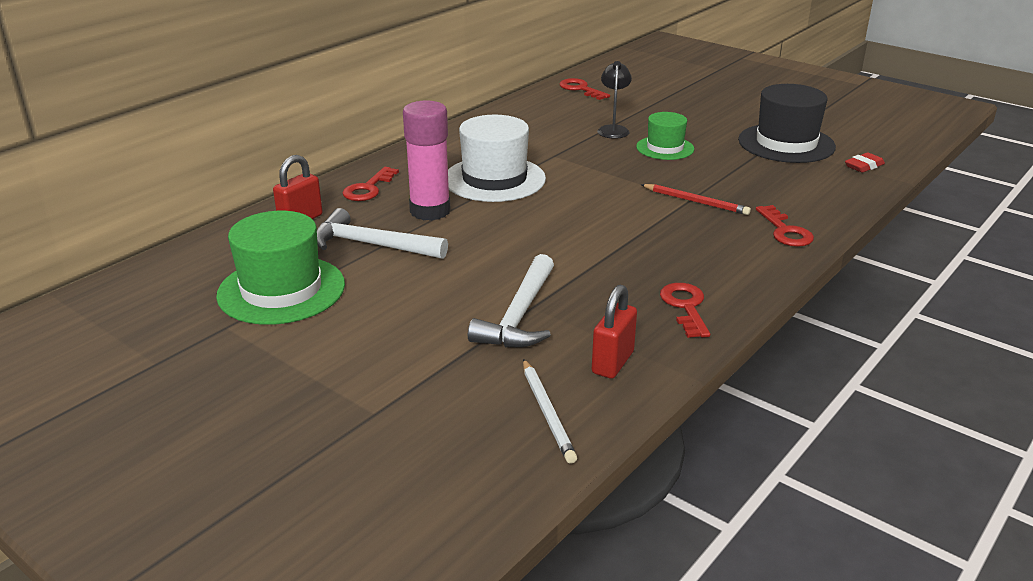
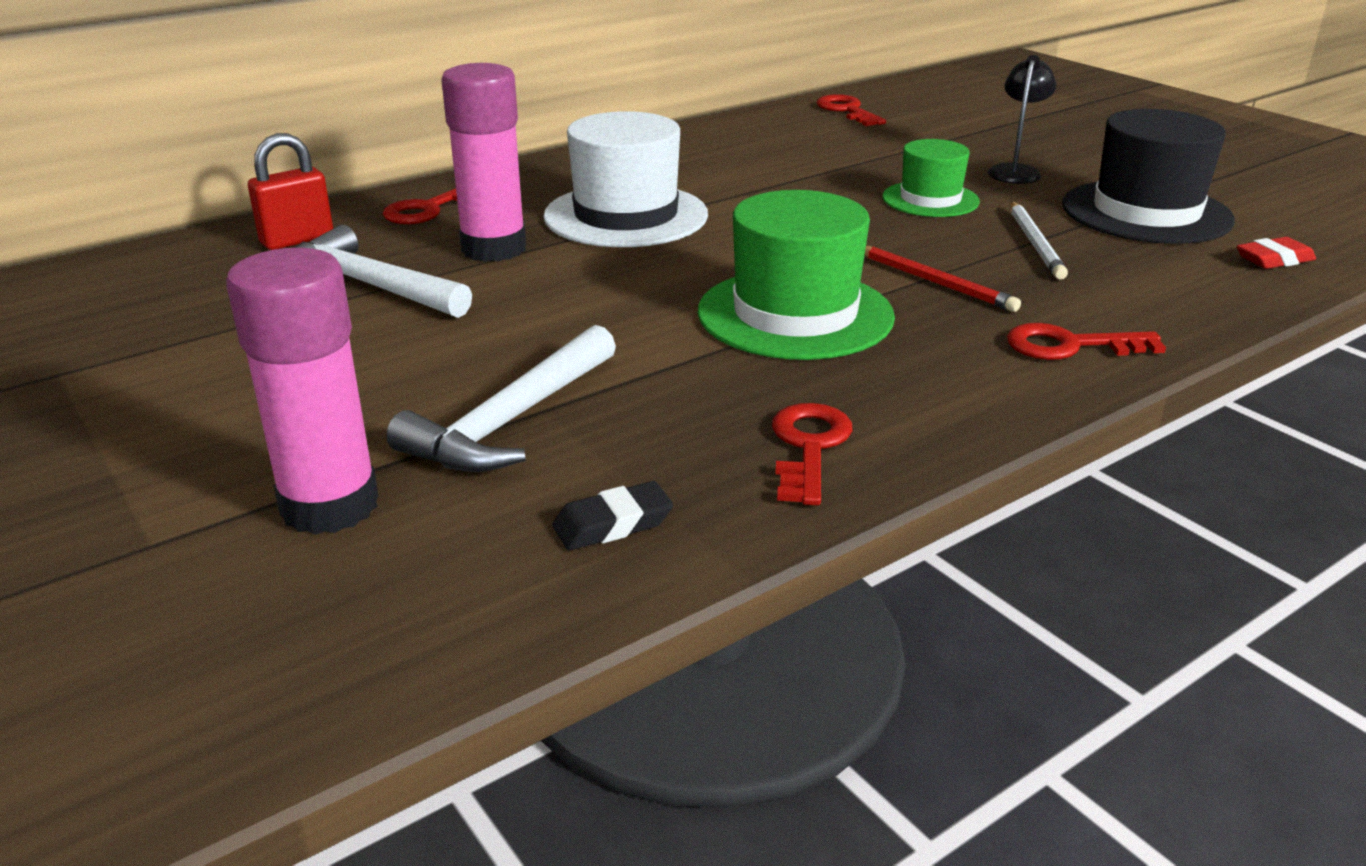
camera: 15 degrees right, 0 degrees up
(281, 290) = (183, 332): green hat -> green hat (795, 314)
(456, 377) = (329, 505): none -> pink glue stick
(547, 413) = (433, 594): white pencil -> white pencil (1035, 243)
(612, 363) = (613, 524): red padlock -> black eraser
(613, 129) = (862, 167): black lamp -> black lamp (1015, 171)
(785, 231) = (1070, 346): red key -> red key turned 90 degrees clockwise

